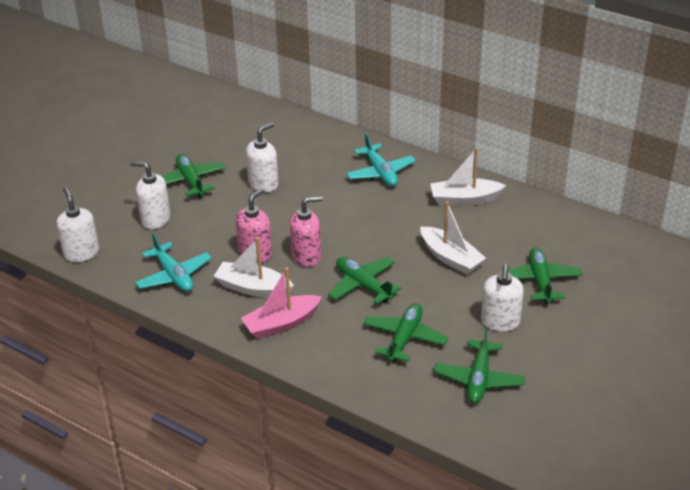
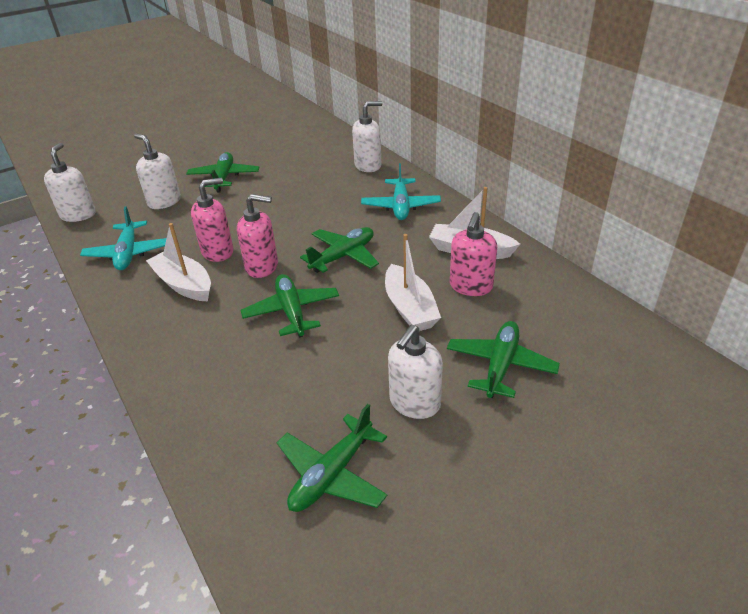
camera: 25 degrees right, 0 degrees up
(263, 184) = (283, 193): white soap dispenser -> white soap dispenser (368, 166)
(281, 324) = (175, 329): pink boat -> none
(404, 338) = (286, 387): green plane -> green plane (343, 256)
(484, 229) = (471, 286): none -> pink soap dispenser

